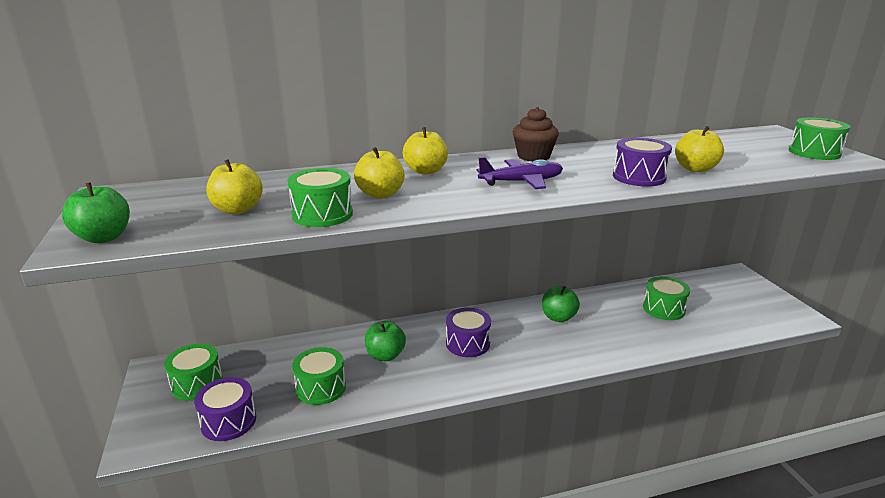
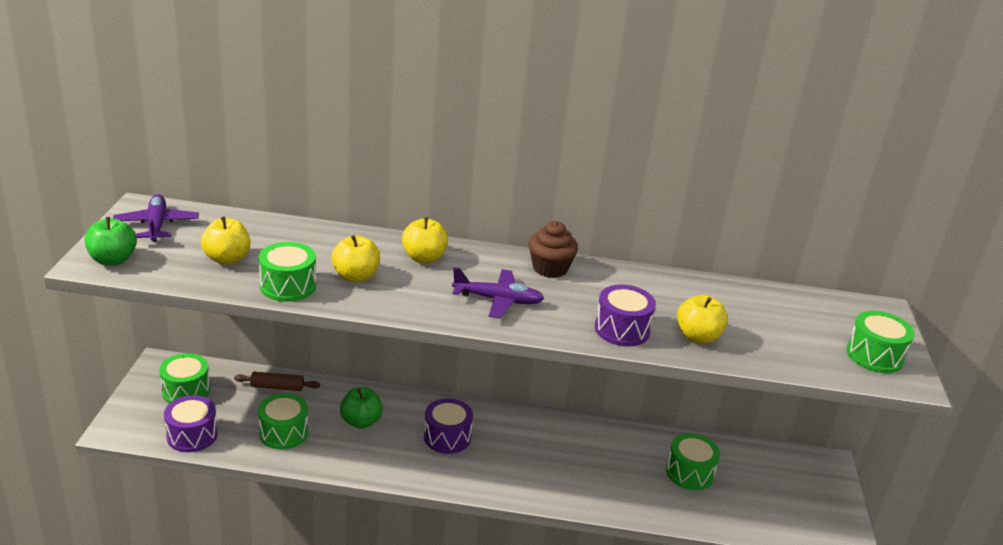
camera: 20 degrees right, 5 degrees up
(135, 202) = (157, 225): none -> purple plane
(287, 352) = (277, 387): none -> brown rolling pin
(558, 317) = (563, 442): green apple -> none

